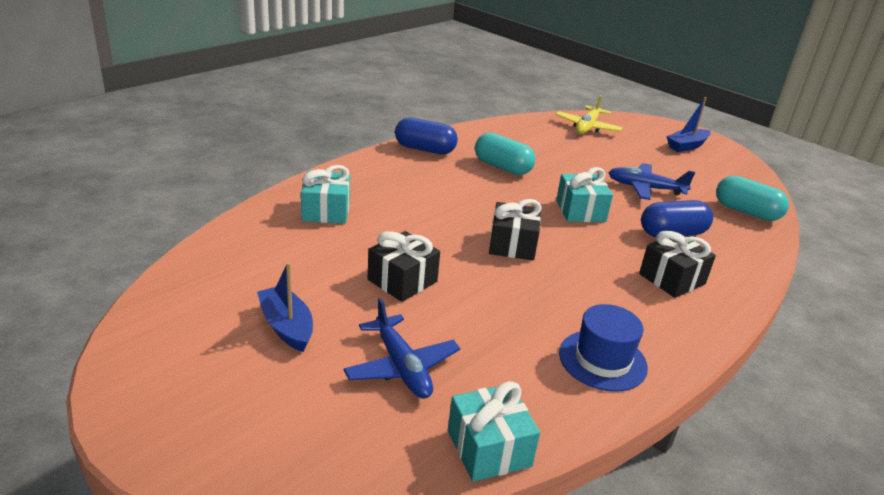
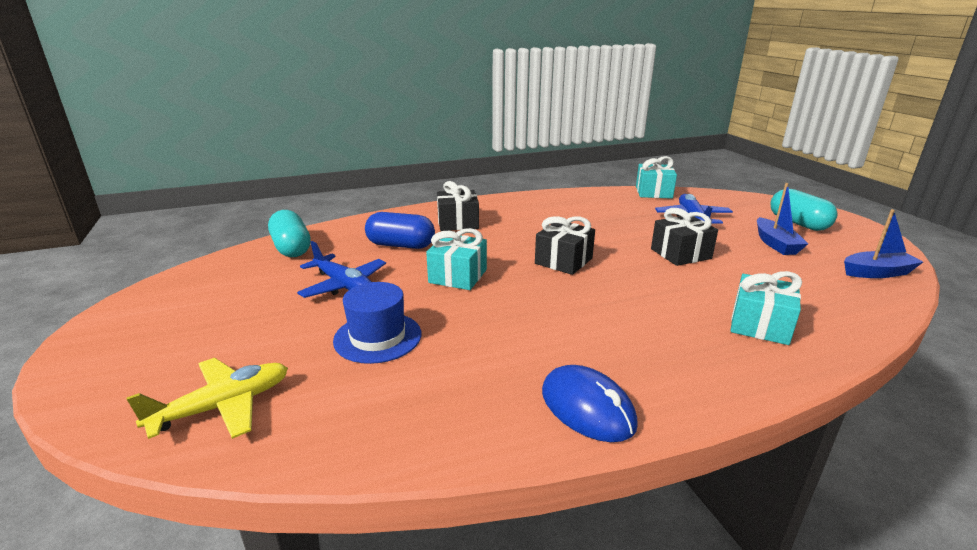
camera: 150 degrees left, 5 degrees down
(425, 149) = (587, 408): blue capsule -> blue mouse
(502, 167) = (487, 346): turquoise capsule -> turquoise capsule (798, 223)
(602, 360) = (563, 203): blue hat -> blue hat (377, 337)
(686, 146) = (154, 331): blue boat -> blue boat (877, 273)

